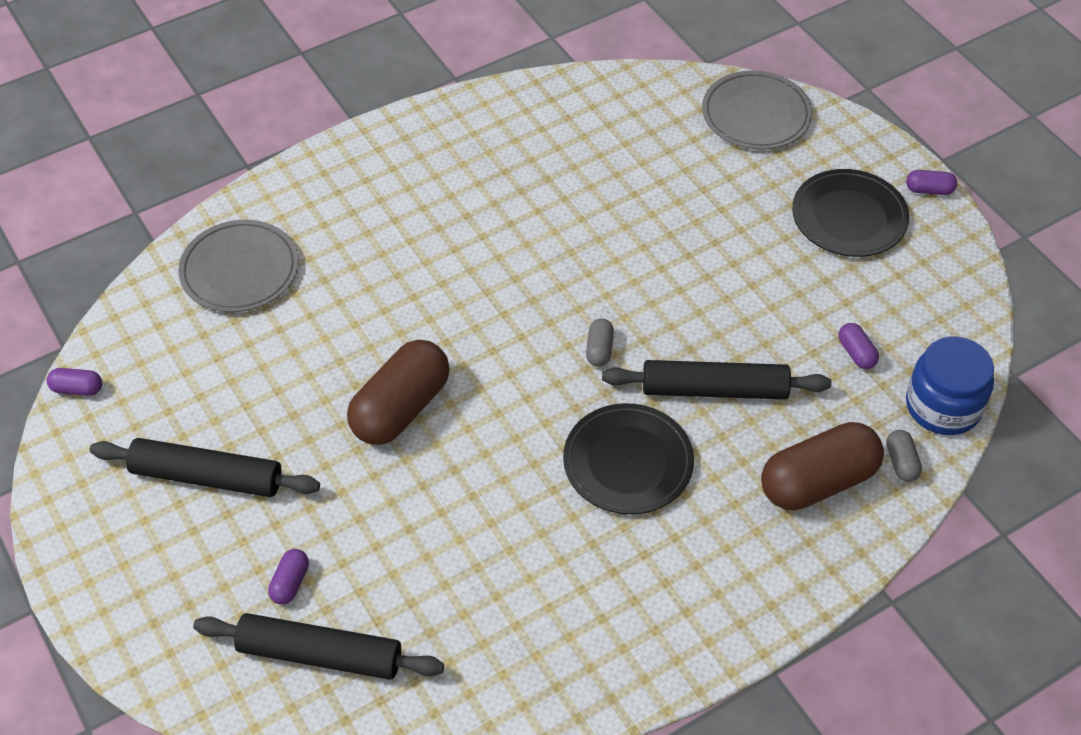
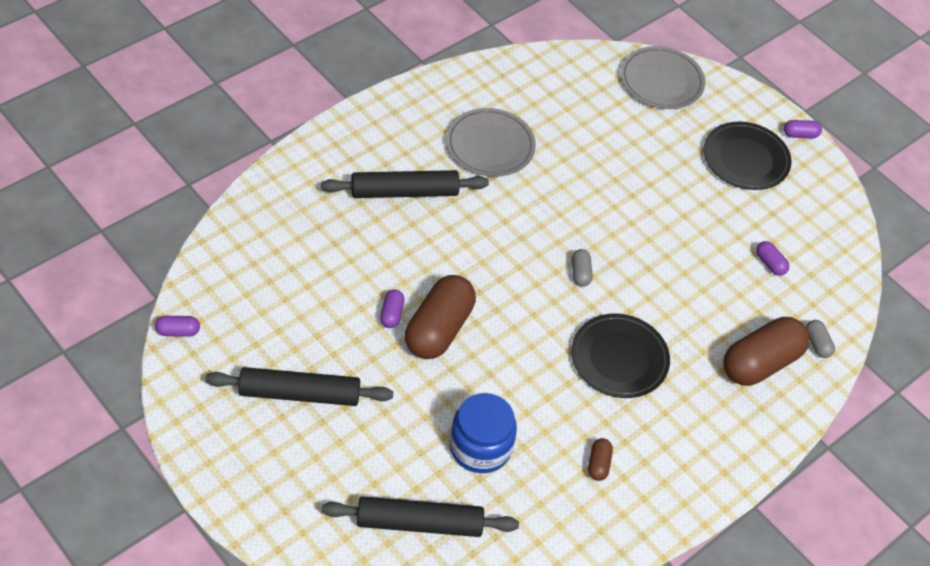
camera: 15 degrees left, 0 degrees up
(240, 270) = (286, 227): grey plate -> grey plate (490, 145)
(290, 583) = (384, 471): purple capsule -> purple capsule (391, 314)
(571, 598) = (598, 464): none -> brown capsule
(714, 390) = (672, 298): black rolling pin -> black rolling pin (404, 192)
(943, 406) = (839, 300): blue jar -> blue jar (480, 447)

